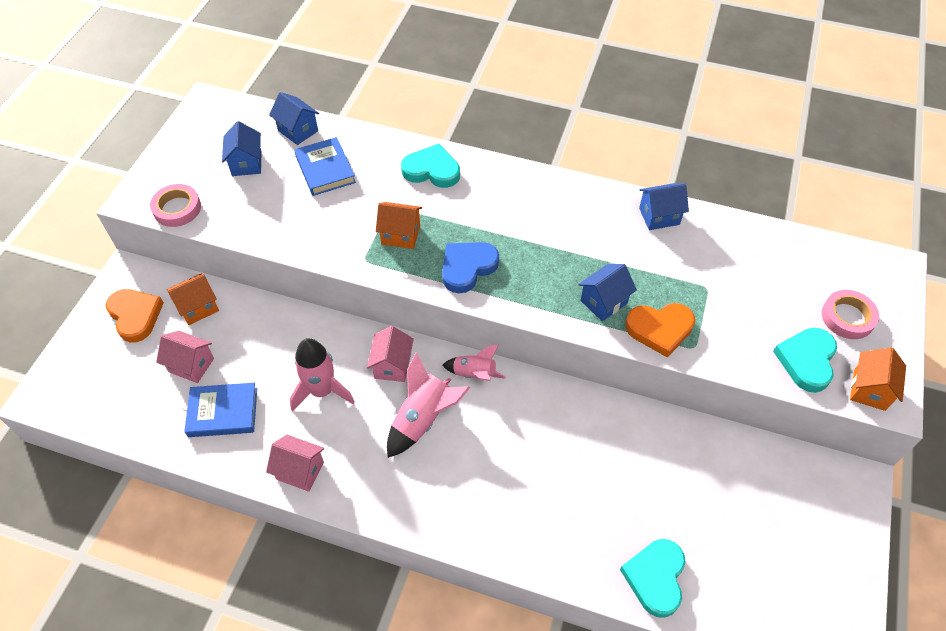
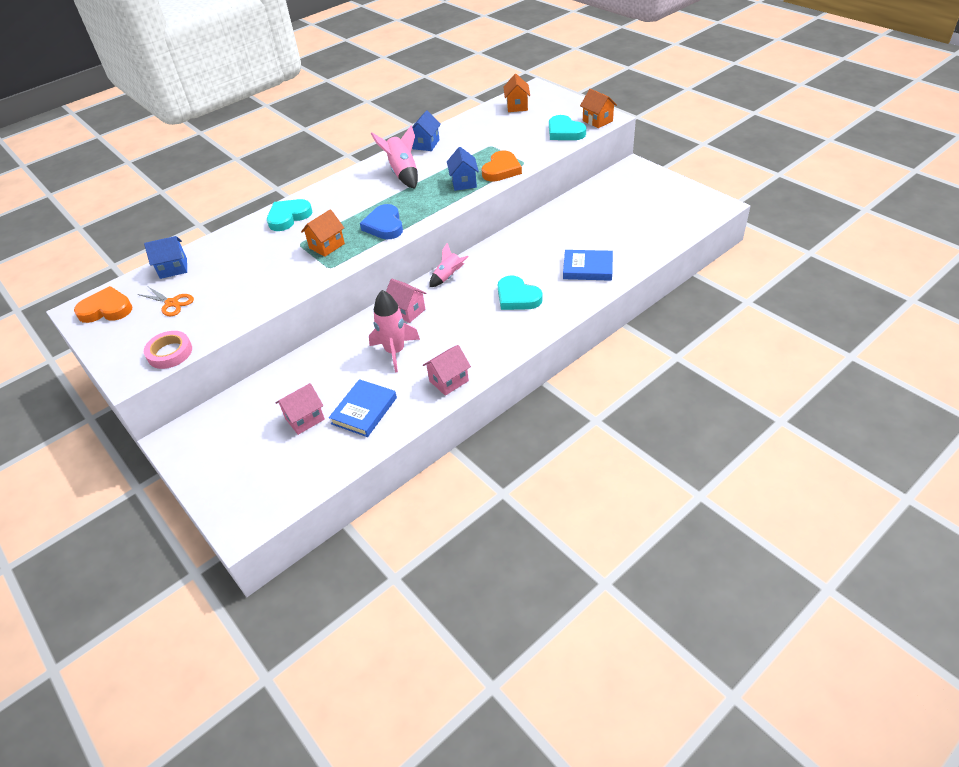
camera: 55 degrees left, 10 degrees down
(135, 316) = (222, 443): orange heart -> orange heart (106, 309)
(198, 307) = (255, 401): orange house -> orange house (517, 106)
(246, 163) = (172, 303): blue house -> orange scissors
(325, 169) = (228, 265): blue book -> blue book (587, 268)
(423, 418) = (460, 309): pink rocket -> pink rocket (403, 173)
(655, 578) = (637, 251): turquoise heart -> turquoise heart (517, 297)
(847, 317) = (551, 111): pink tape -> none

